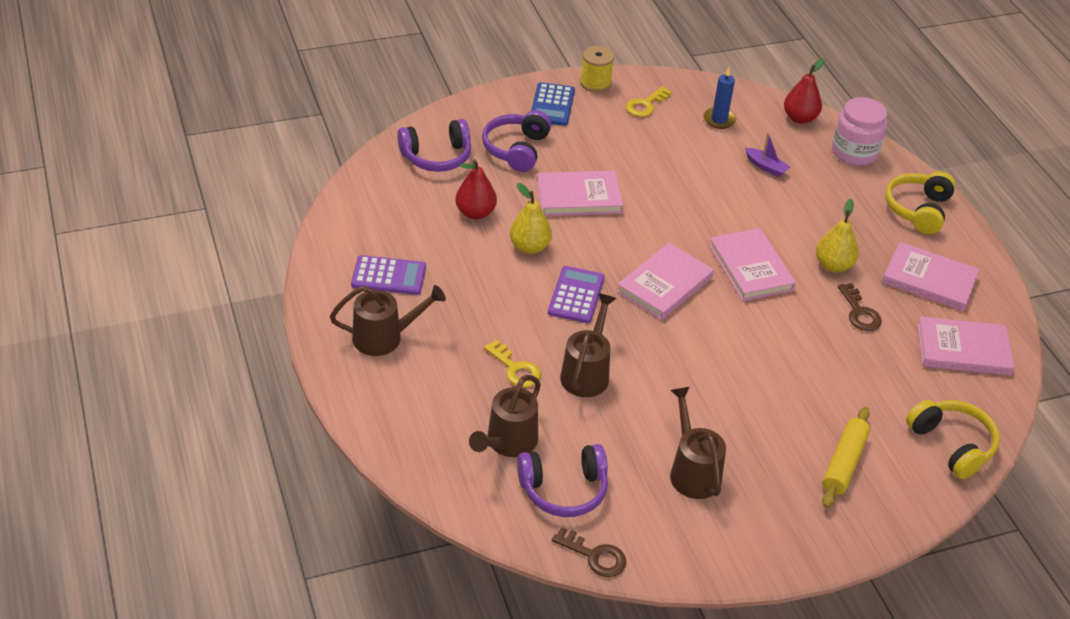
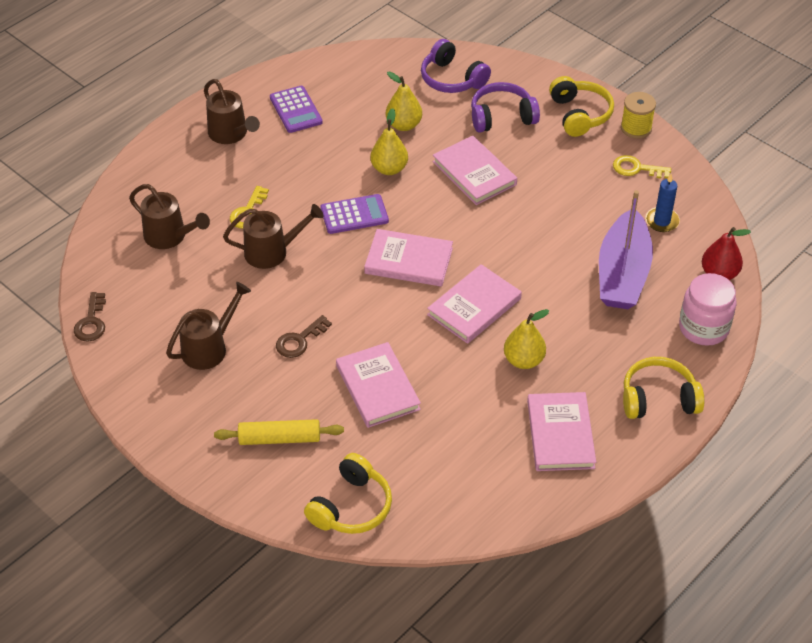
camera: 65 degrees right, 5 degrees up
(475, 213) = (403, 125): red pear -> yellow pear
(508, 443) = (170, 237): brown watering can -> brown watering can turned 150 degrees counterclockwise
(552, 105) = (580, 114): blue calculator -> yellow headphones
(564, 490) = (144, 283): purple headphones -> none
(766, 167) = (623, 273): purple boat -> purple boat, size x2.49
(859, 312) = (474, 396): brown key -> brown key (299, 340)
(963, 349) = (482, 484): pink book -> pink book (378, 387)

